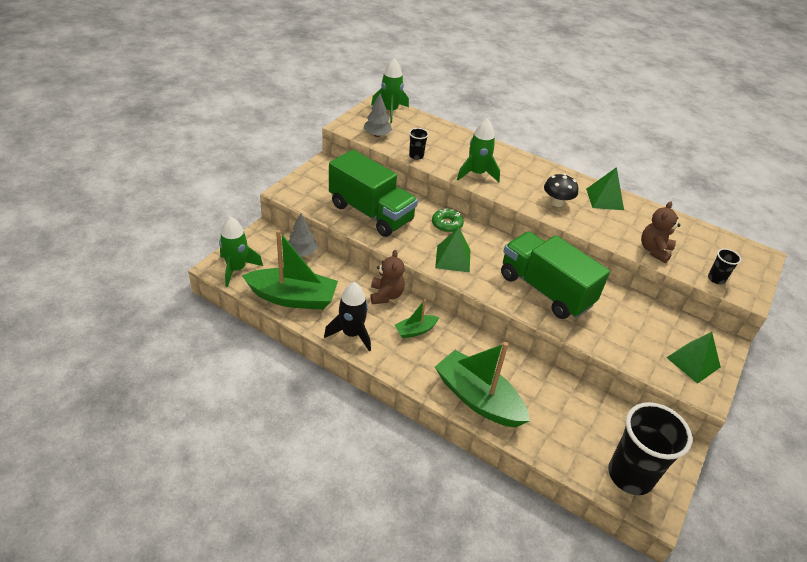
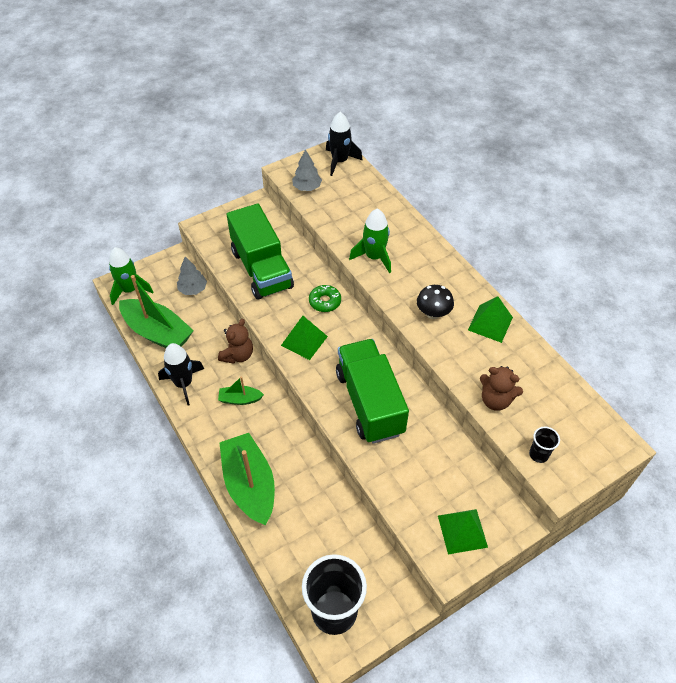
camera: 30 degrees right, 10 degrees up
(390, 111) = (340, 161): green rocket -> black rocket
(416, 156) = (328, 221): black cup -> none
(654, 250) = (495, 400): brown teddy bear -> brown teddy bear turned 120 degrees counterclockwise

